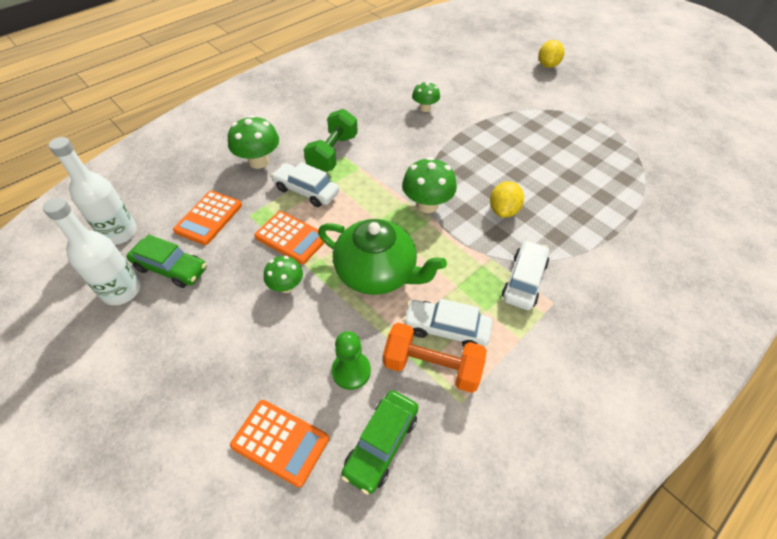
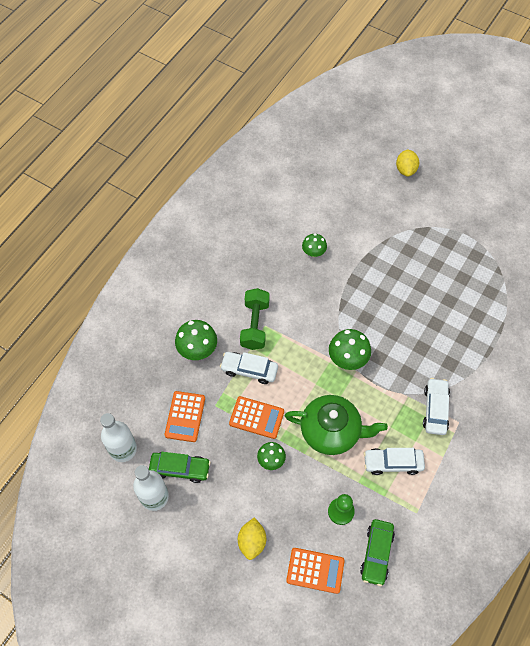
camera: 15 degrees left, 10 degrees up
(432, 366) = (391, 493): orange dumbbell -> none
(503, 210) = (406, 349): yellow lemon -> yellow lemon (252, 541)

